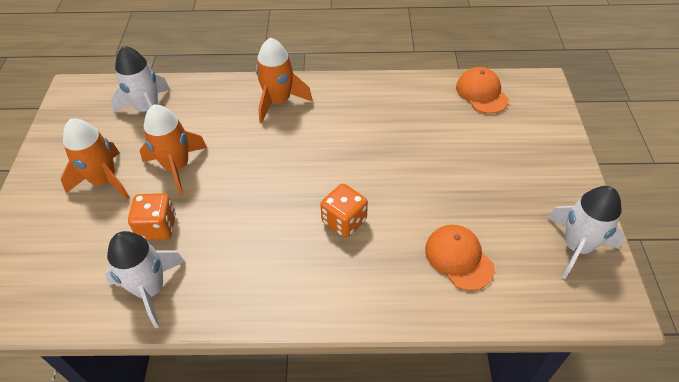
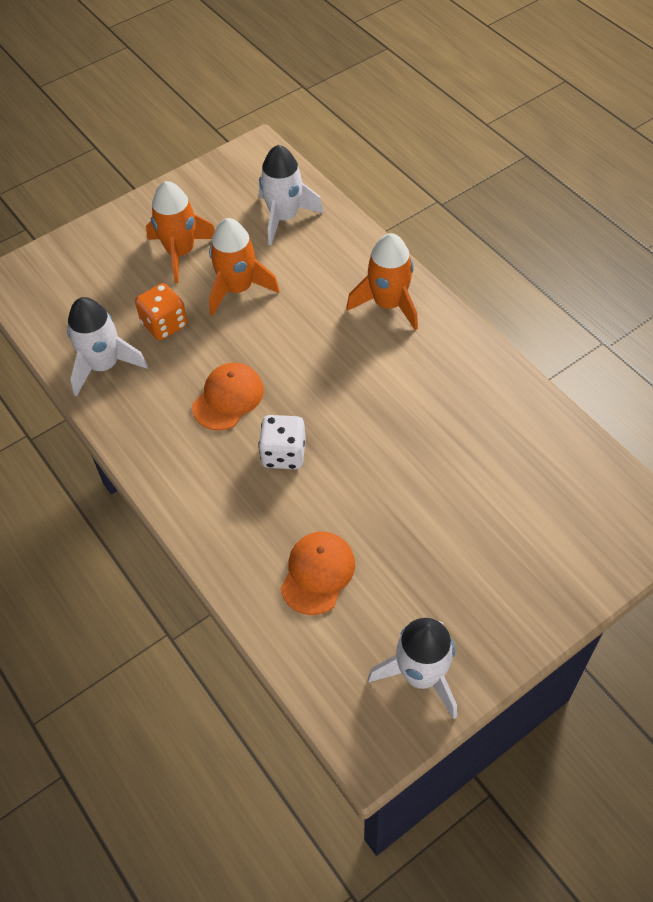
camera: 55 degrees right, 5 degrees up
(344, 221) = (284, 454): orange dice -> white dice
(481, 93) = (580, 472): orange cap -> orange cap (228, 398)

